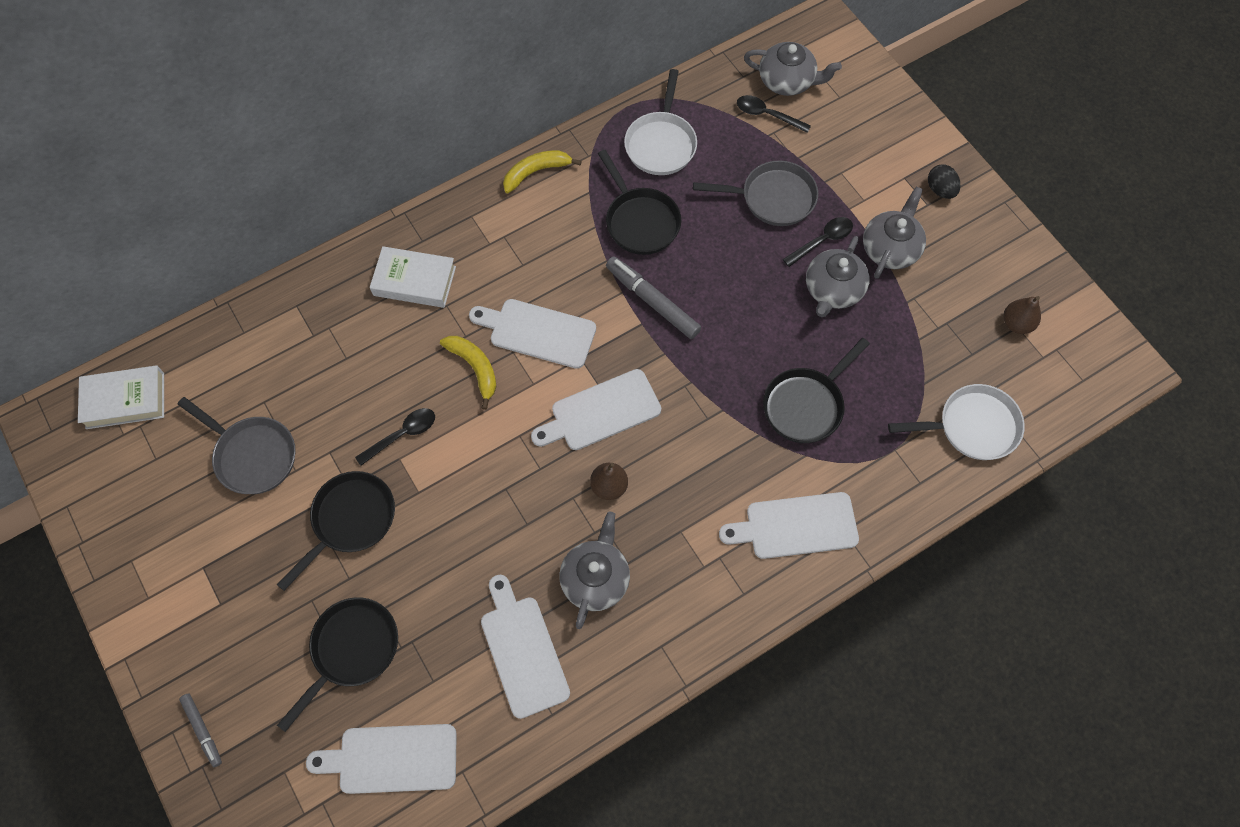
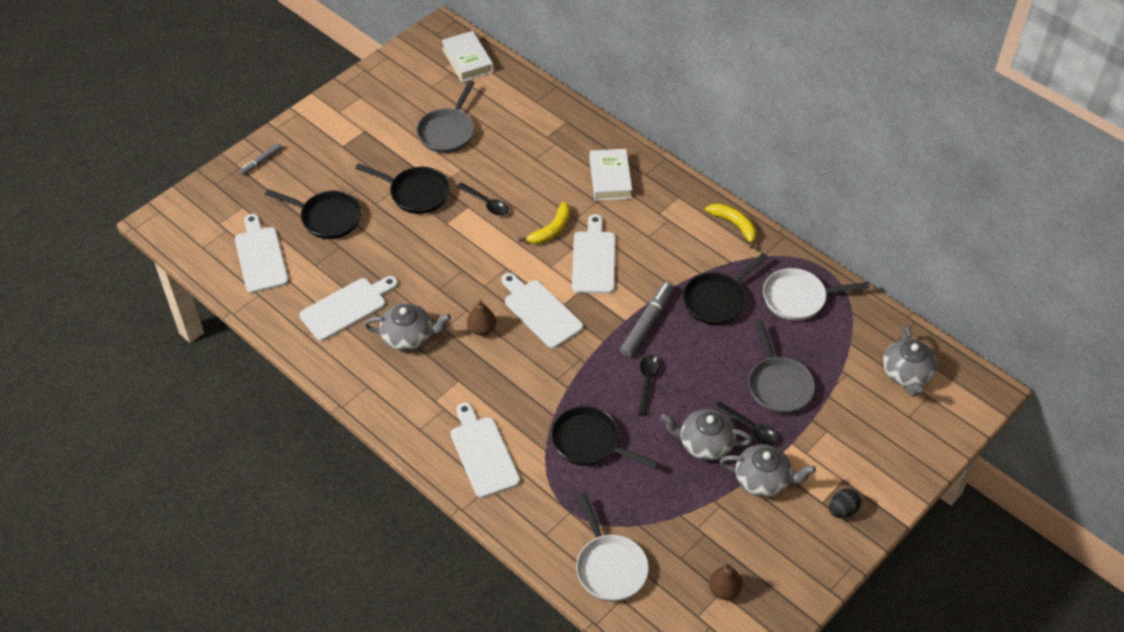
camera: 75 degrees right, 15 degrees down
(767, 115) = (862, 366): black spoon -> black spoon (647, 382)

